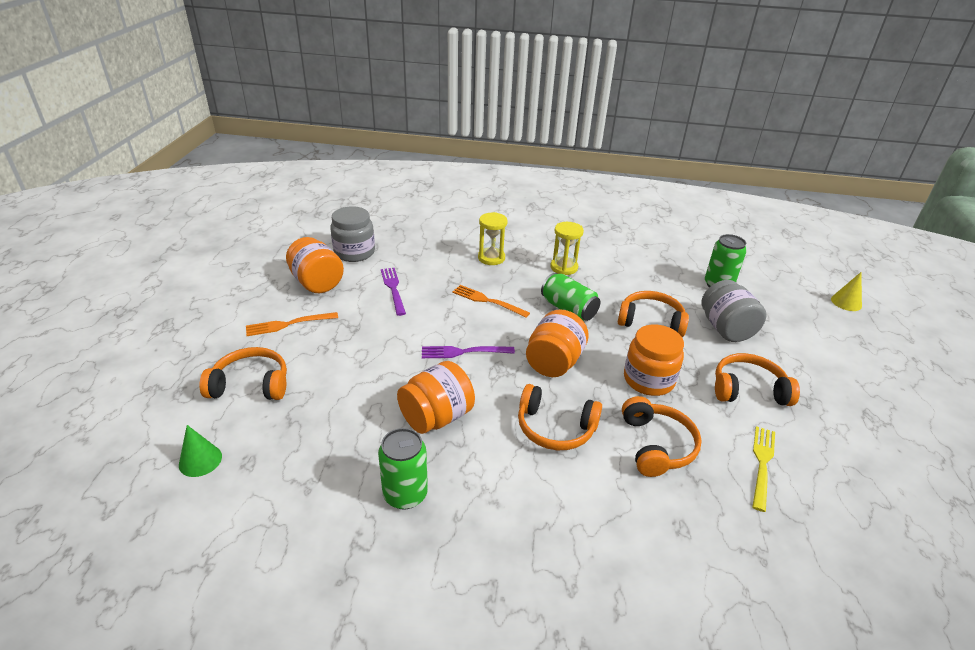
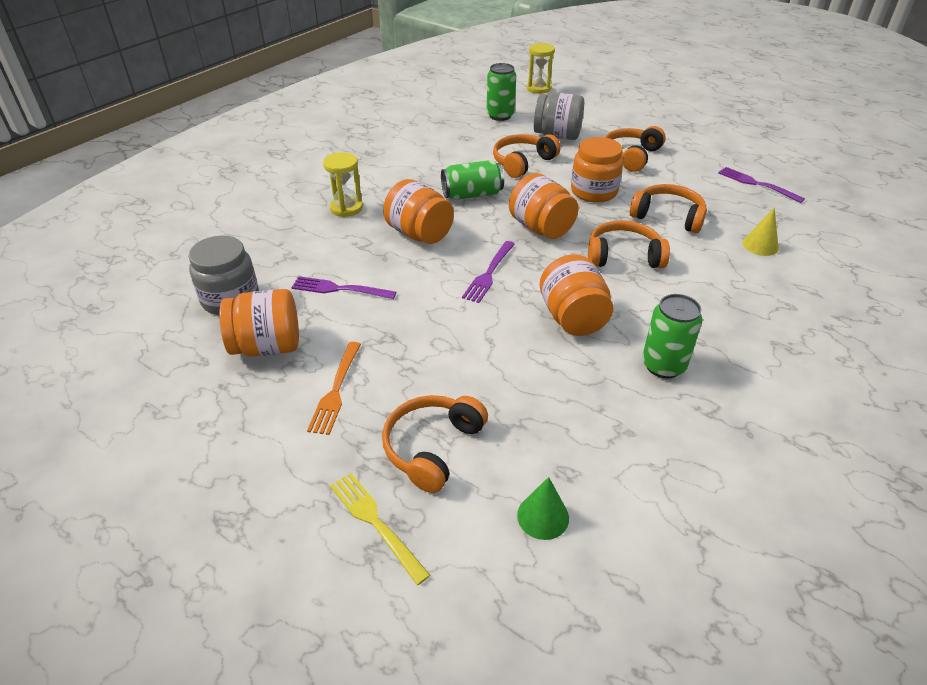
camera: 60 degrees left, 5 degrees up
(487, 301) = (419, 234): orange fork -> orange jar
(555, 428) = (623, 256): orange headphones -> orange headphones turned 135 degrees counterclockwise
(564, 267) = (405, 174): yellow hourglass -> yellow hourglass (538, 88)
(762, 464) = (706, 182): yellow fork -> yellow fork (376, 523)
(811, 514) = (757, 184): none -> purple fork
(846, 302) = (563, 80): yellow cone -> yellow cone (760, 245)

